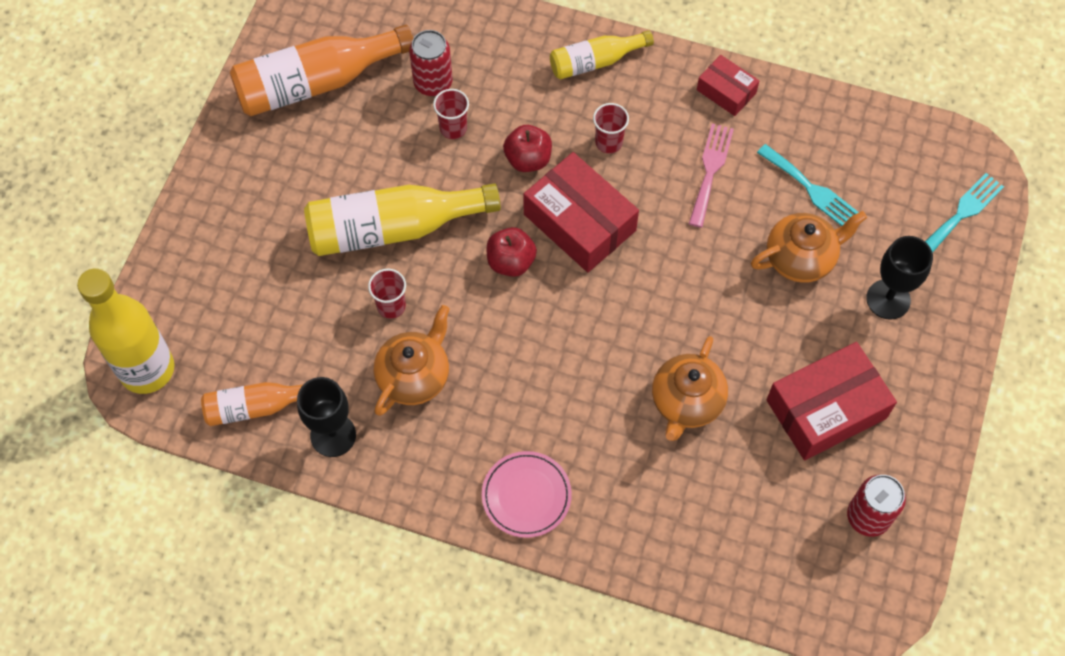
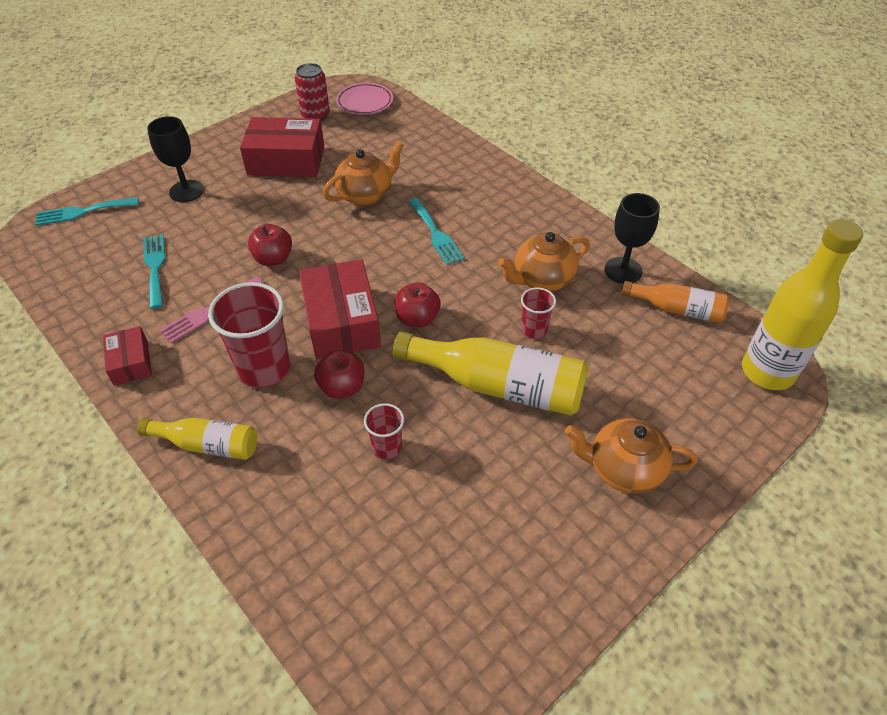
camera: 150 degrees left, 15 degrees down
(316, 83) = (496, 570): orange bottle -> none
(433, 83) = (374, 504): red can -> none
(526, 496) = (505, 192): pink plate -> pink plate (365, 102)
(565, 383) = (435, 234): none -> turquoise fork
(608, 142) = (264, 369): red cup -> red cup, size x1.93
(707, 259) = (273, 259): none -> red apple
(801, 258) = (211, 233): orange teapot -> orange teapot (623, 469)

